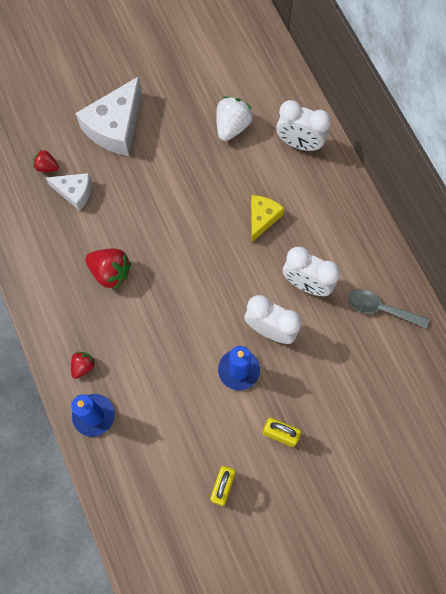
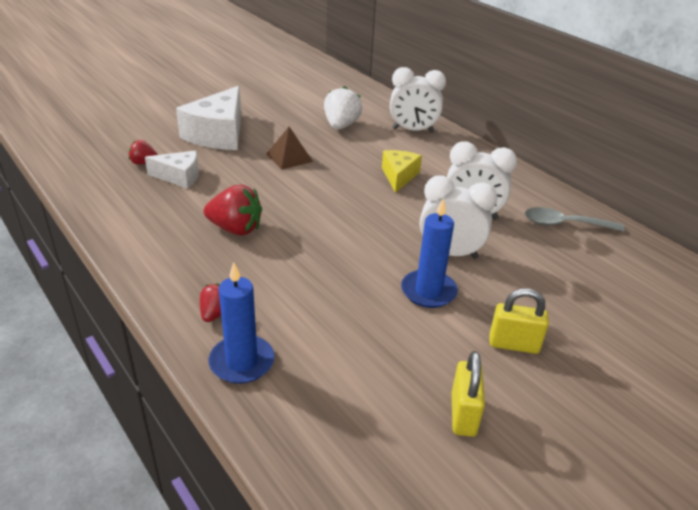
camera: 15 degrees left, 35 degrees down
(172, 175) = (289, 157): none -> brown pyramid

